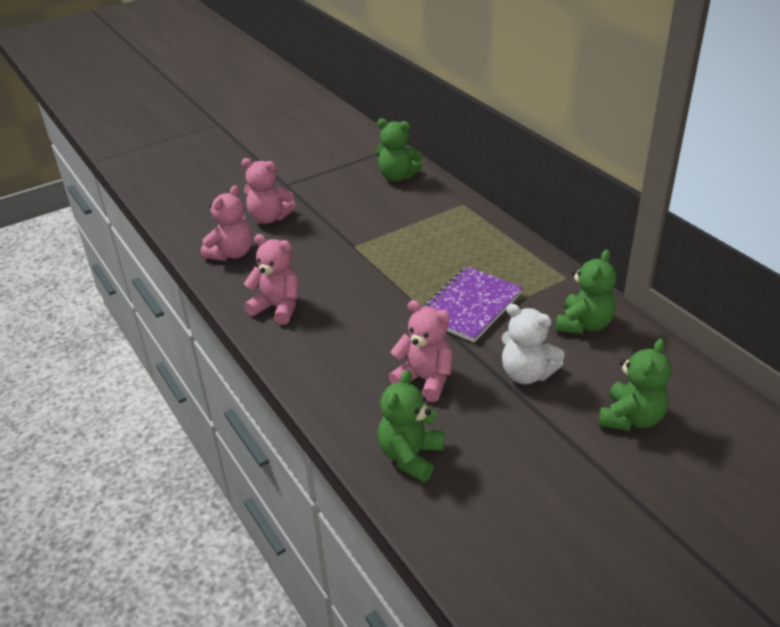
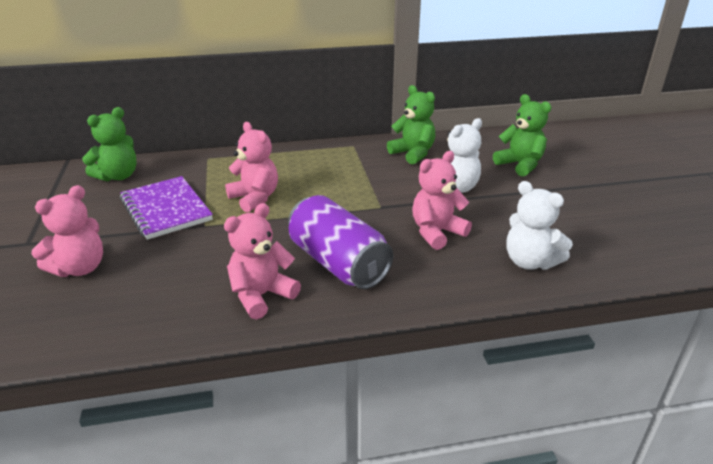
camera: 70 degrees left, 5 degrees down
(231, 253) = (117, 312): pink teddy bear -> pink teddy bear (255, 198)
(339, 332) = (338, 263): none -> purple can
(410, 456) = (530, 262): green teddy bear -> white teddy bear
(470, 306) = (355, 189): purple notebook -> purple notebook (166, 209)

